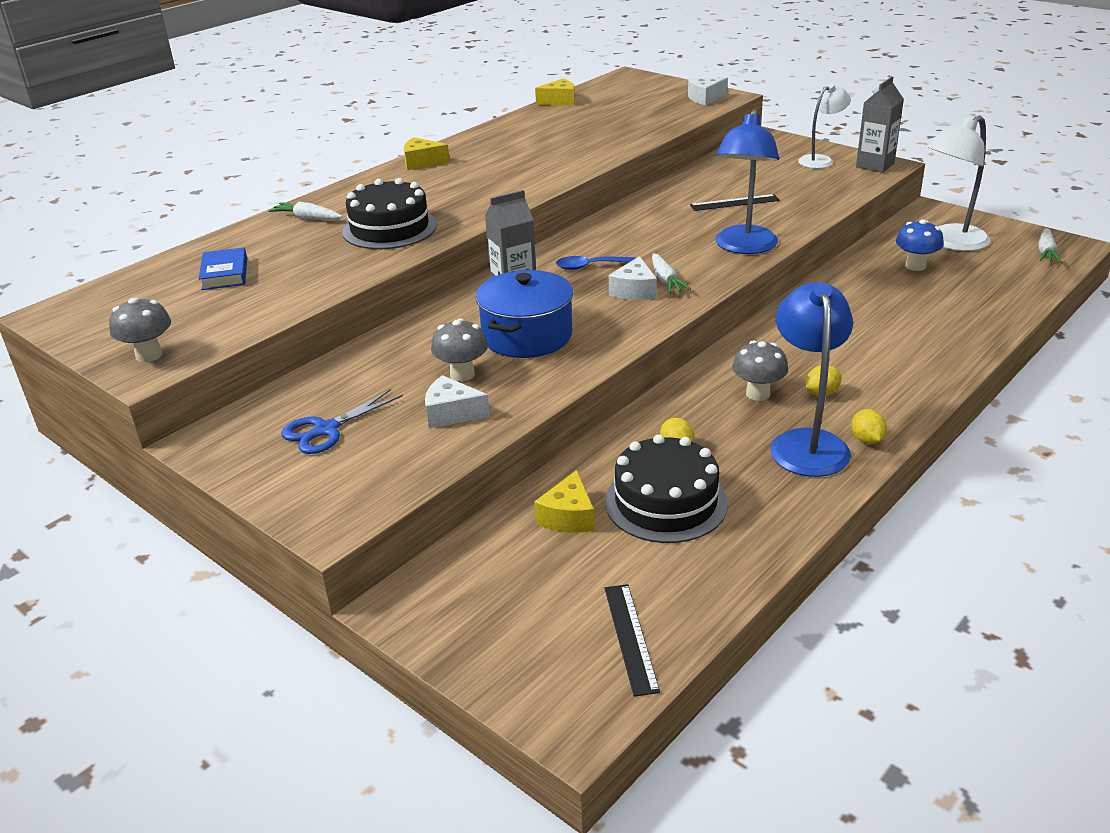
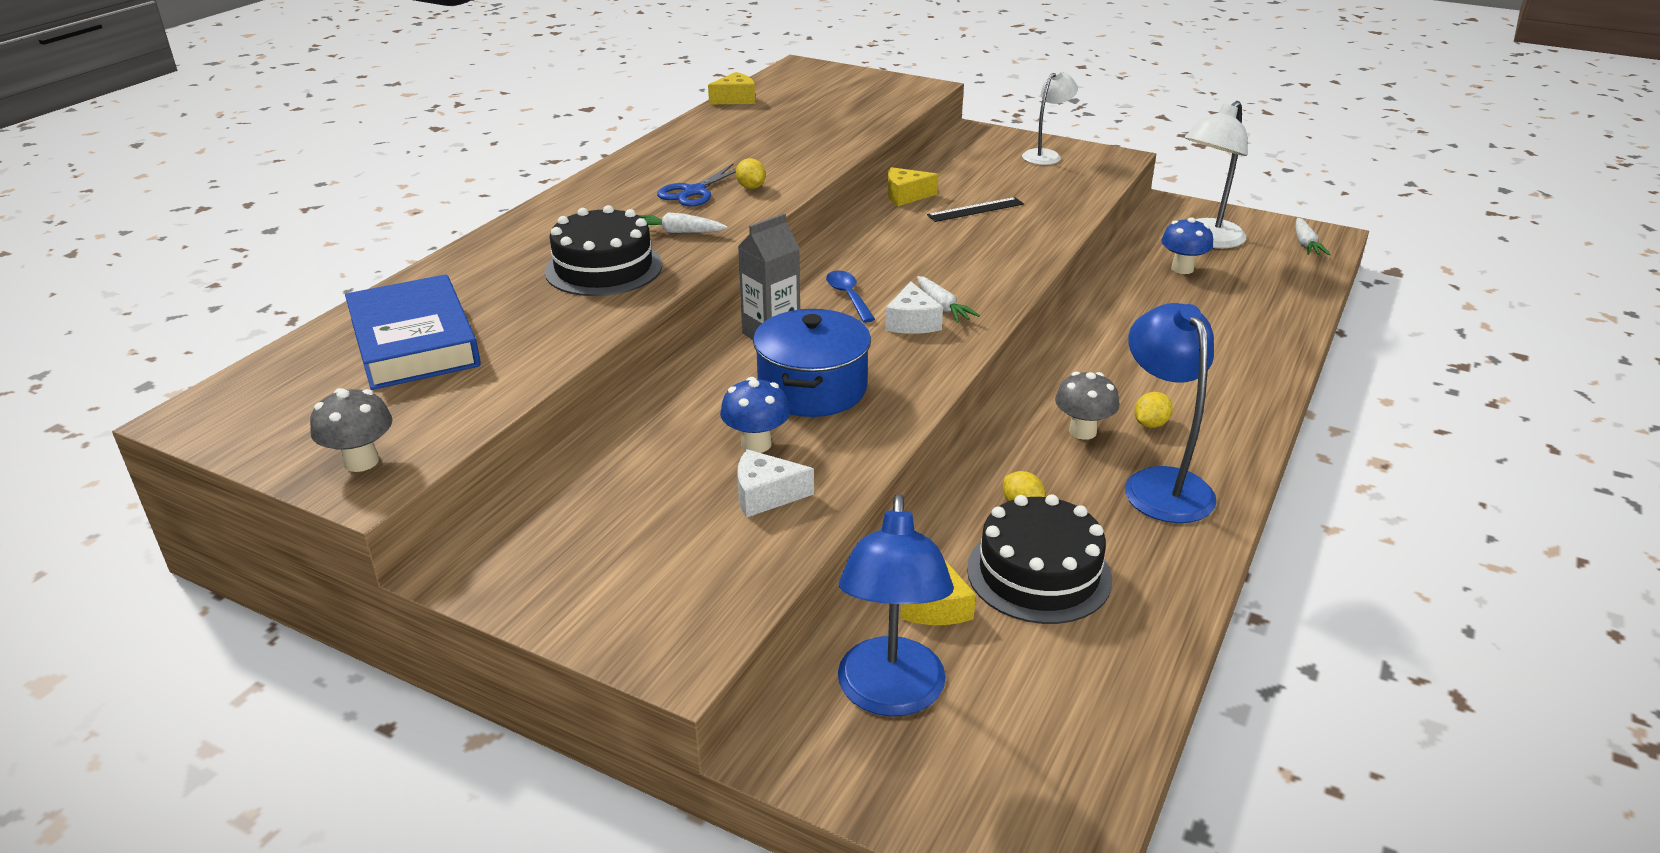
camera: 15 degrees left, 0 degrees up
(225, 274) = (414, 342): blue book -> blue book, size x1.91
(307, 218) = (490, 262): white carrot -> white carrot (678, 232)
(326, 430) = (616, 533): blue scissors -> blue scissors (694, 192)
(422, 162) = (604, 182): yellow cheese -> yellow cheese (906, 196)
(462, 374) = (756, 444): grey mushroom -> blue mushroom
(591, 266) = (848, 296): blue spoon -> blue spoon turned 90 degrees clockwise
(630, 637) = (1072, 746): black ruler -> none
(705, 98) = (902, 89): white cheese -> none
(744, 247) = (1010, 261): blue lamp -> blue lamp (890, 695)
(867, 440) = (1222, 473): yellow lemon -> yellow lemon (751, 187)
(875, 165) = (1106, 158): grey carton -> none

